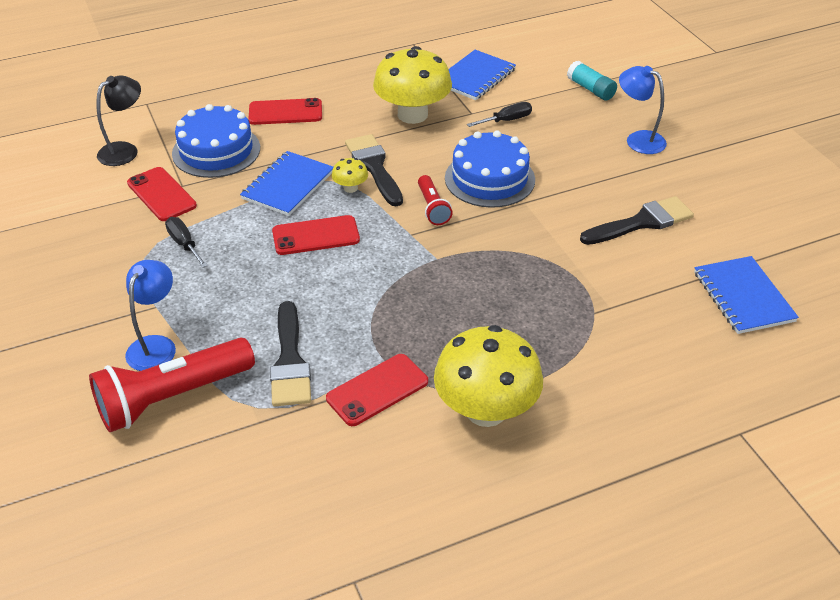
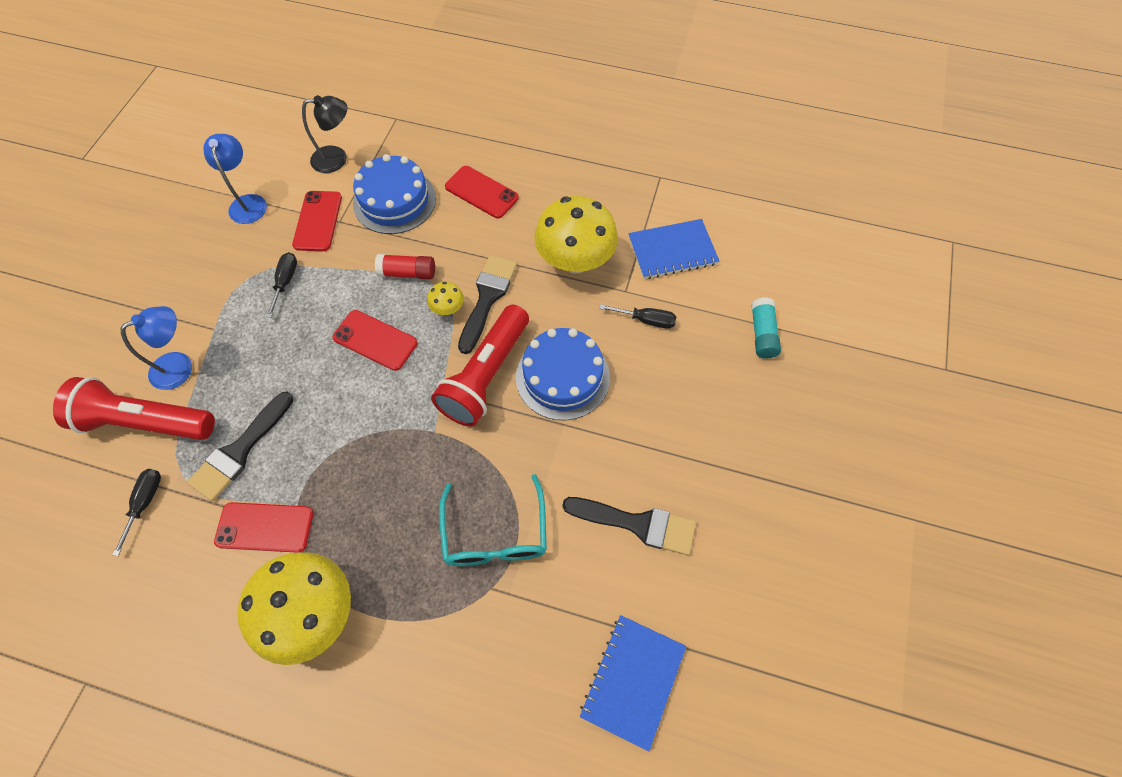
camera: 40 degrees right, 20 degrees up
(247, 444) = (145, 503): none -> black screwdriver
(288, 185) = (407, 273): blue notebook -> red glue stick
(432, 208) = (486, 375): red flashlight -> red flashlight, size x1.96
(556, 283) = (495, 532): none -> turquoise glasses
(638, 139) = (741, 425): blue lamp -> blue lamp (248, 202)

